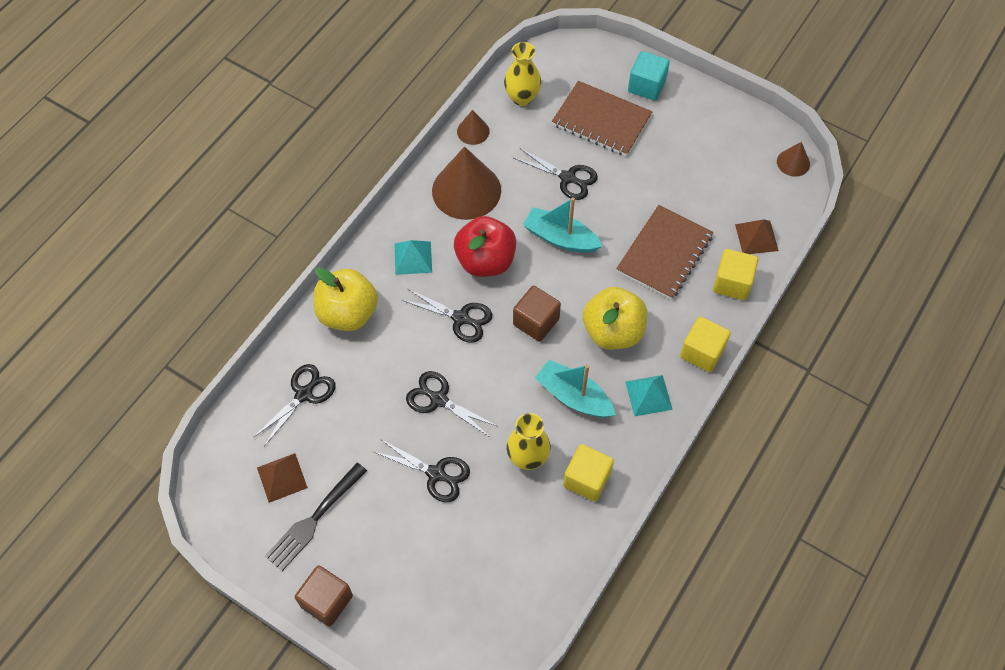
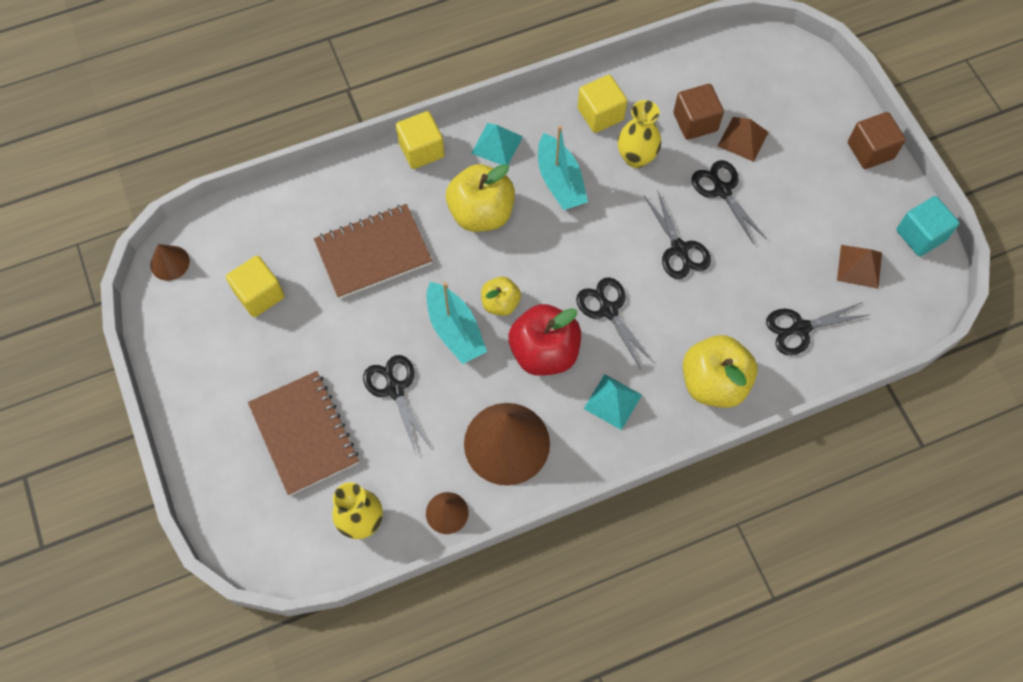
camera: 145 degrees left, 5 degrees up
(314, 518) = (847, 216): black fork -> none
(536, 322) = (542, 264): brown cube -> brown cube (695, 122)
(543, 275) = (500, 303): none -> yellow apple
(646, 86) = (220, 444): turquoise cube -> turquoise cube (920, 235)
(732, 283) = (340, 189): yellow cube -> yellow cube (259, 294)
(756, 237) = (278, 215): brown pyramid -> brown pyramid (743, 139)

